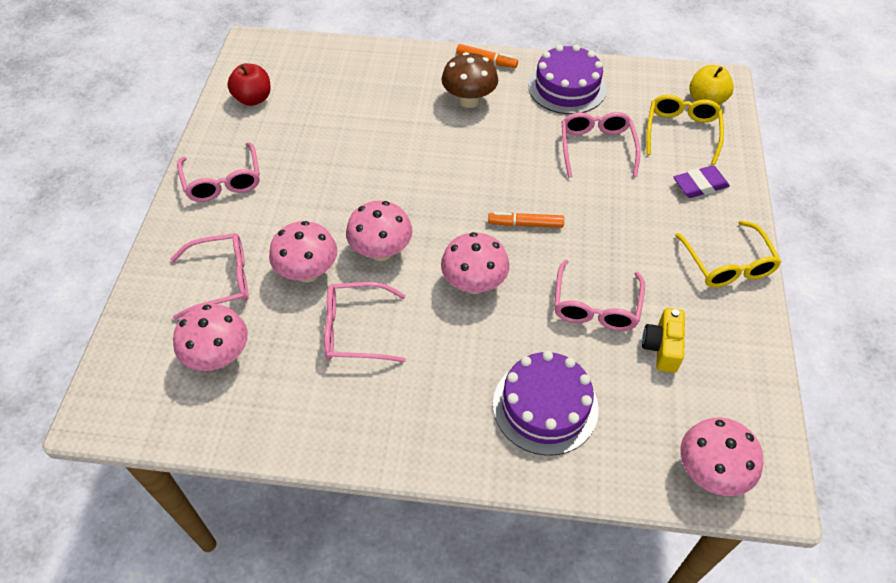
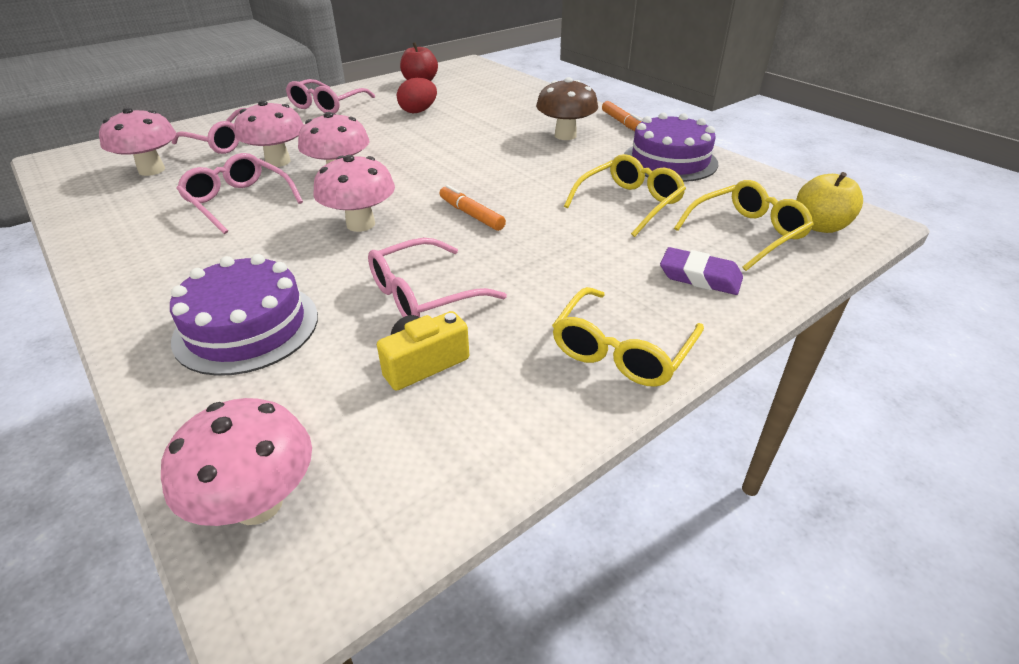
camera: 45 degrees right, 15 degrees down
(317, 139) = (418, 111): none -> red egg
(596, 148) = (629, 203): pink glasses -> yellow glasses

